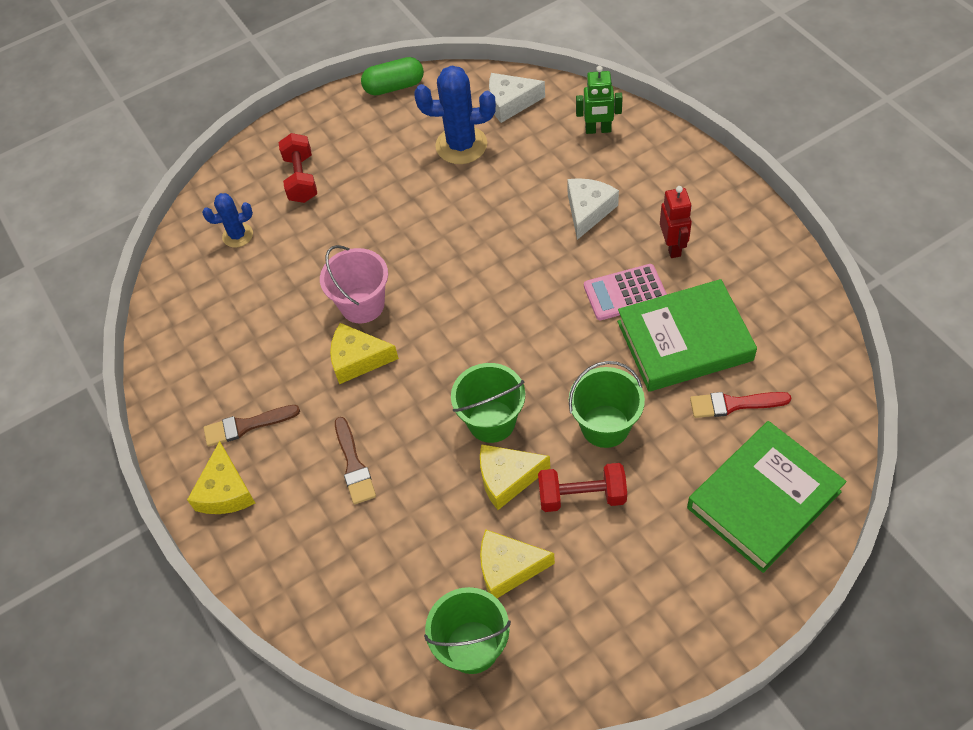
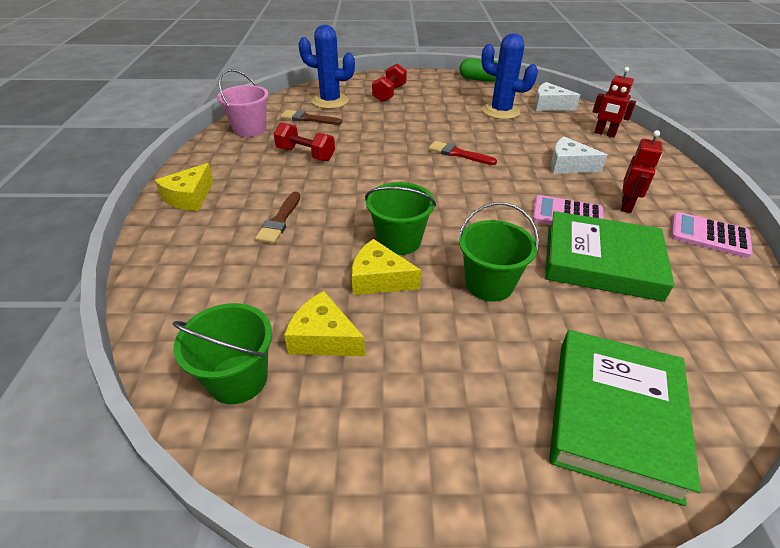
camera: 25 degrees right, 15 degrees down
(237, 235) = (330, 101): blue cactus -> blue cactus, size x1.73
(246, 426) = (239, 174): brown brush -> brown brush (308, 119)
(358, 359) = (340, 173): yellow cheese -> none
(362, 305) = (370, 151): pink bucket -> pink bucket (250, 129)
(582, 496) = (430, 320): red dumbbell -> red dumbbell (305, 154)
(588, 211) = (568, 165): white cheese -> white cheese turned 120 degrees counterclockwise
(598, 130) = (604, 134): green robot -> red robot
(734, 404) = (625, 324): red brush -> red brush (458, 154)
(760, 250) = (709, 235): none -> pink calculator
(763, 499) = (614, 416): green book -> green book turned 60 degrees counterclockwise

